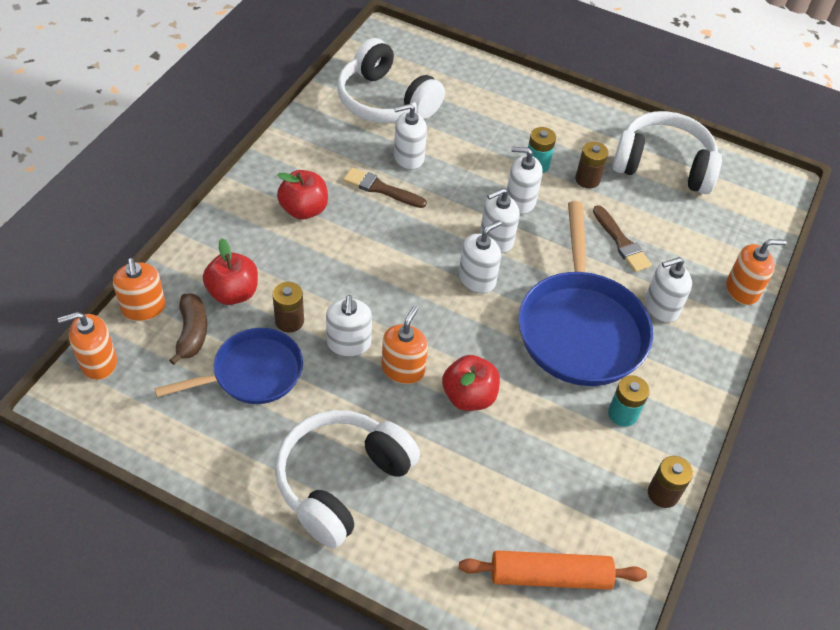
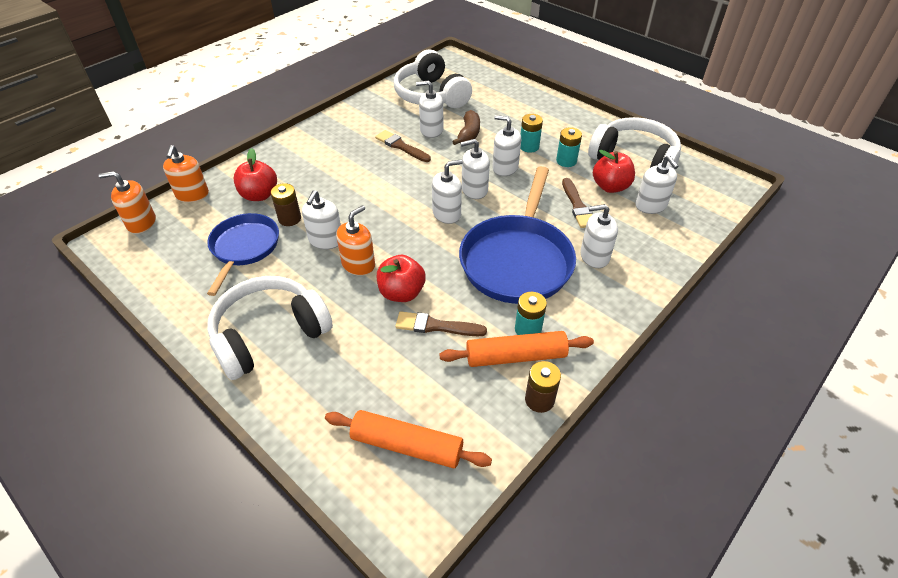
camera: 20 degrees right, 5 degrees down
(192, 333) = (216, 215): brown banana -> brown banana (469, 134)
(252, 373) = (244, 248): blue pan -> blue pan turned 75 degrees counterclockwise
(304, 210) = (338, 152): red apple -> red apple (610, 187)
(524, 430) = (436, 326): none -> brown brush
(587, 179) = (566, 161): brown battery -> turquoise battery
(621, 449) = (516, 356): none -> orange rolling pin
(700, 228) = (650, 205): none -> white soap dispenser
(742, 290) = (673, 255): orange soap dispenser -> none

